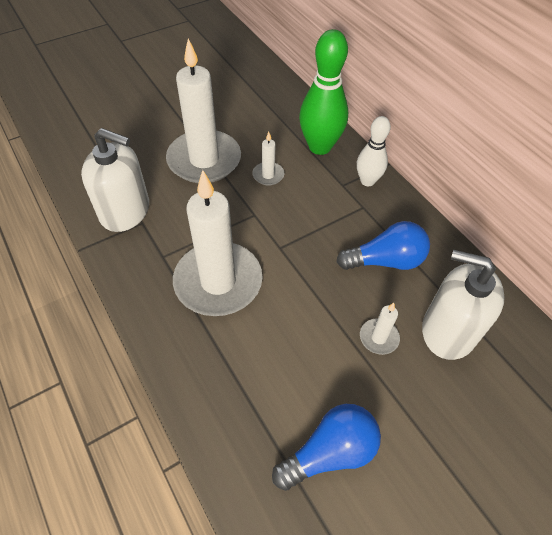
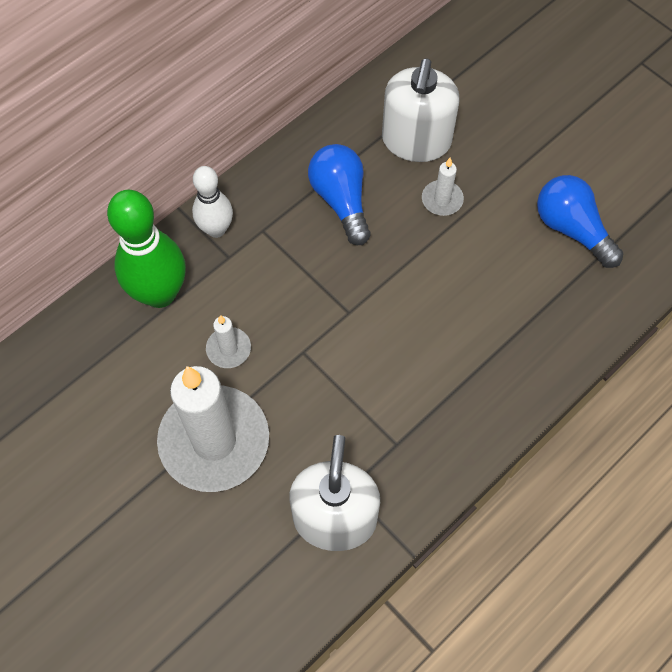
camera: 100 degrees left, 10 degrees up
(218, 282) = (416, 369): white candle -> none

